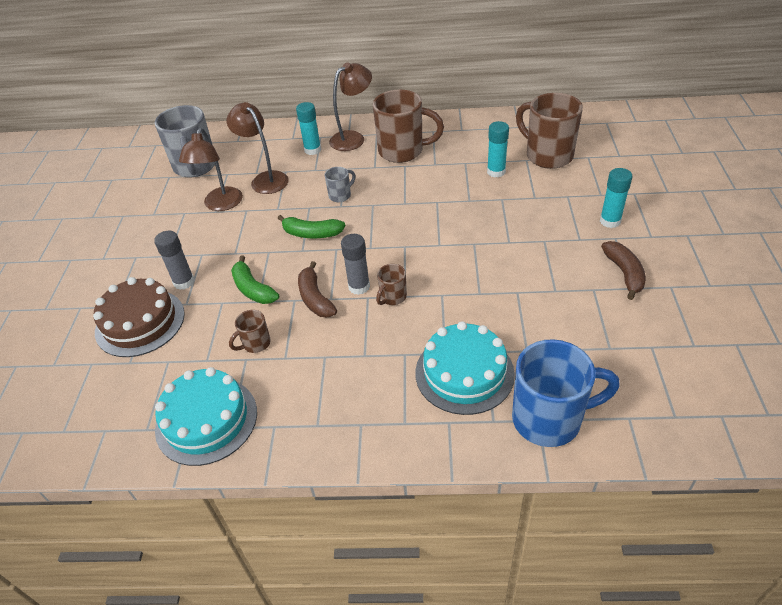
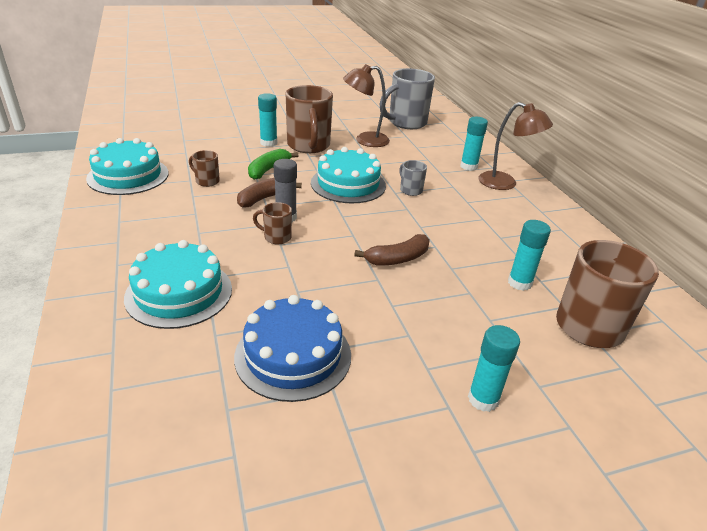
camera: 65 degrees right, 10 degrees down
(140, 322) = (223, 136): brown cake -> none
(184, 282) = (268, 143): grey glue stick -> turquoise glue stick
(265, 179) = (410, 152): brown lamp -> none
(311, 234) = (348, 184): green banana -> turquoise cake
(340, 195) = (410, 190): grey mug -> grey mug turned 150 degrees counterclockwise
(403, 151) = (507, 214): brown mug -> brown mug (309, 146)
(549, 419) = (113, 360): blue mug -> none
(558, 305) = (293, 355): none -> blue cake
(624, 273) = (375, 420): brown banana -> brown banana (397, 259)

